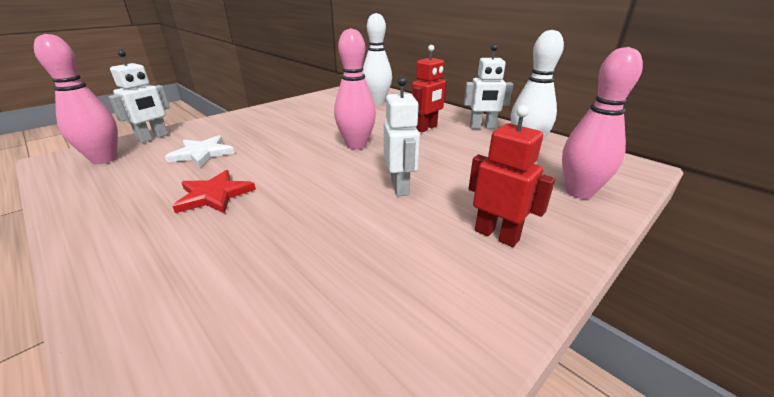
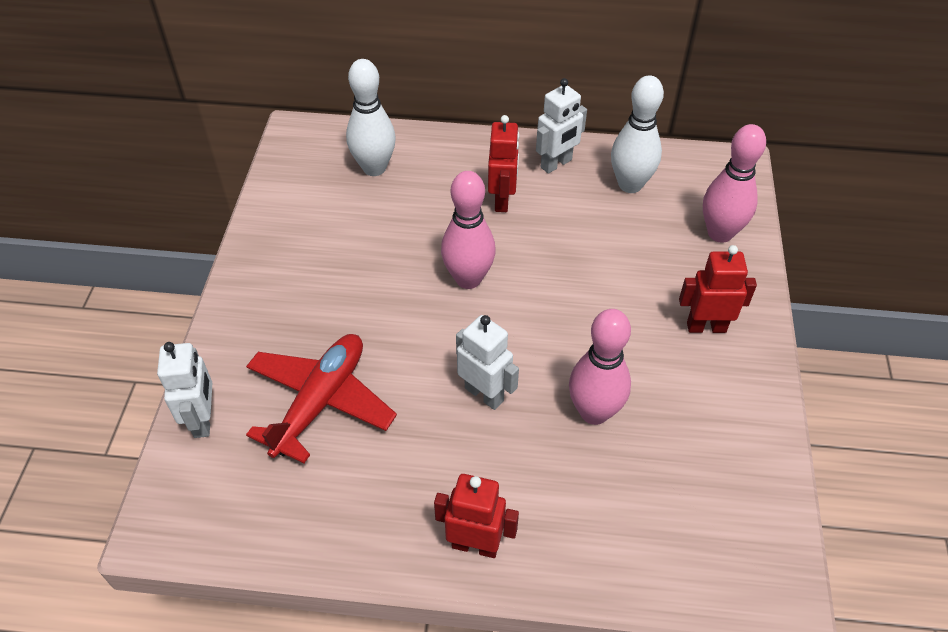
camera: 40 degrees left, 20 degrees up
(104, 159) = (221, 488): pink bowling pin -> pink bowling pin (594, 412)
(120, 255) = (475, 545): none -> red robot
(202, 153) = (320, 402): white star -> red plane
(214, 195) = (440, 441): red star -> none
(400, 187) = (585, 318): white robot -> white robot (484, 394)

